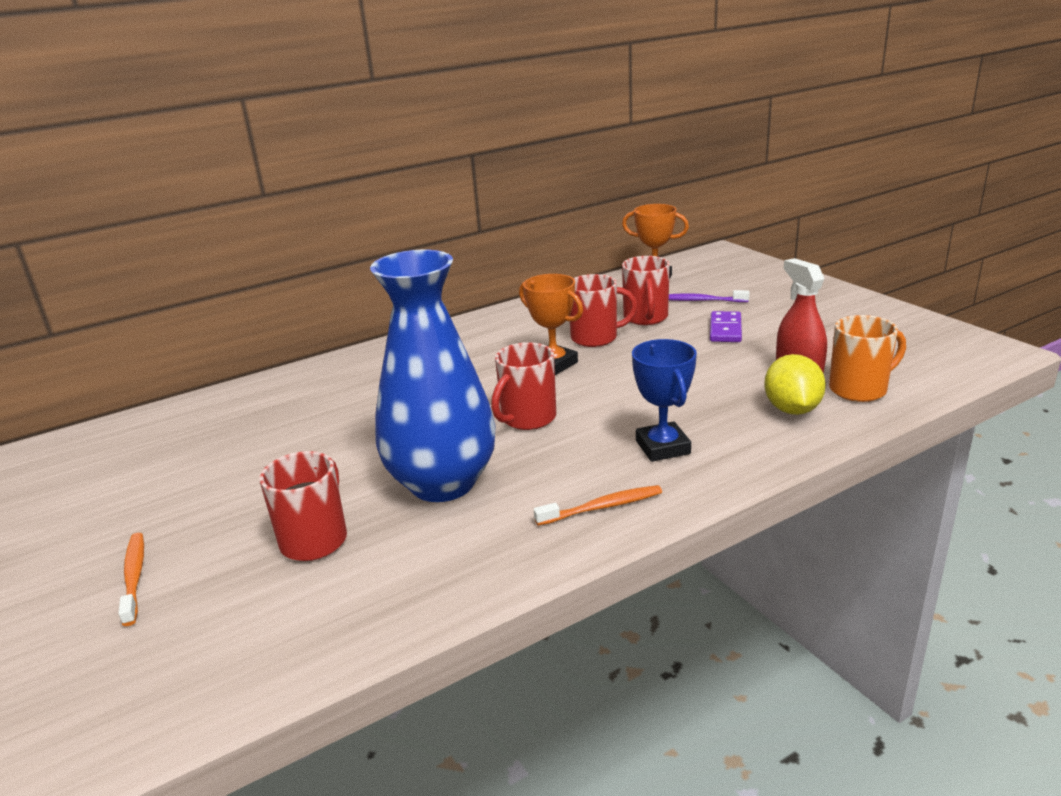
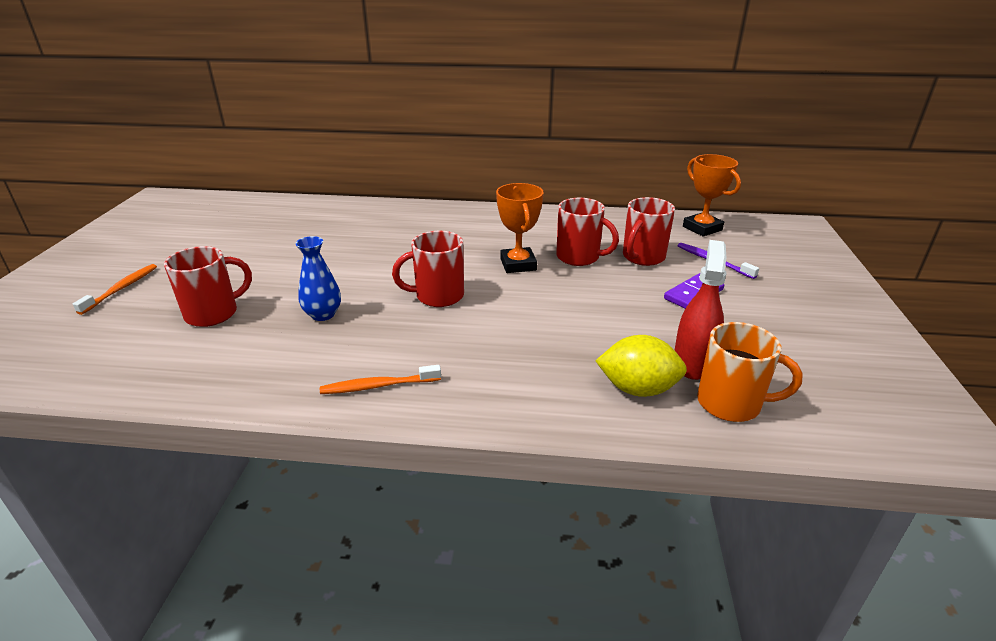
camera: 35 degrees right, 5 degrees up
(442, 483) = (323, 314): blue vase -> blue vase, size x0.43
(602, 507) = (378, 386): orange toothbrush -> orange toothbrush turned 150 degrees clockwise
(663, 447) = (488, 365): blue trophy -> none
(792, 409) = (637, 389): yellow lemon -> yellow lemon turned 60 degrees clockwise

